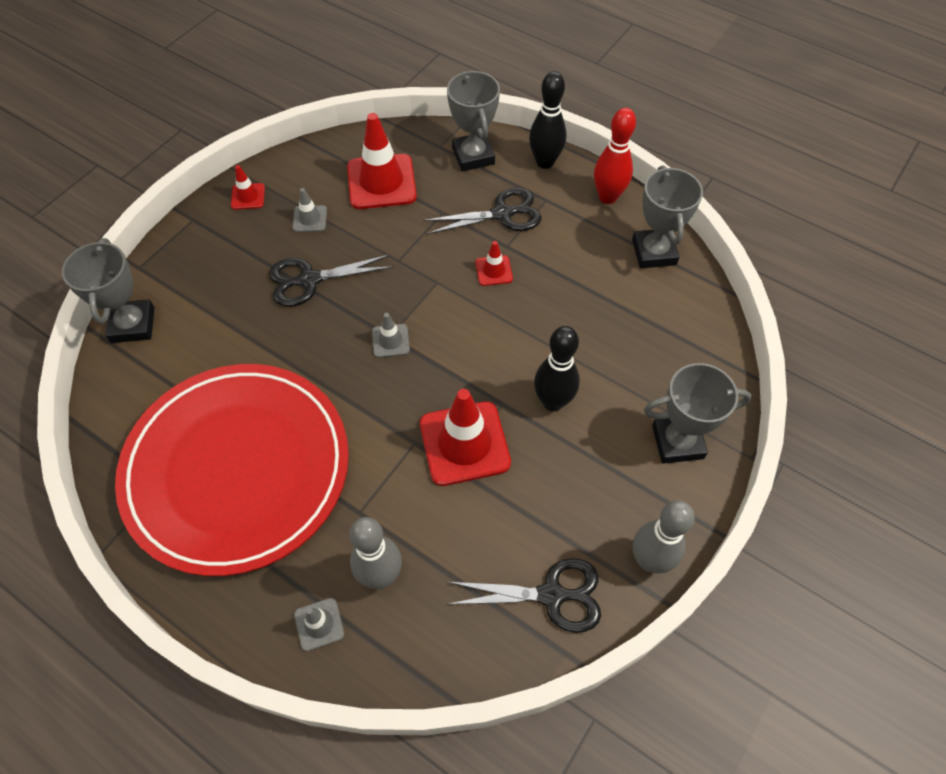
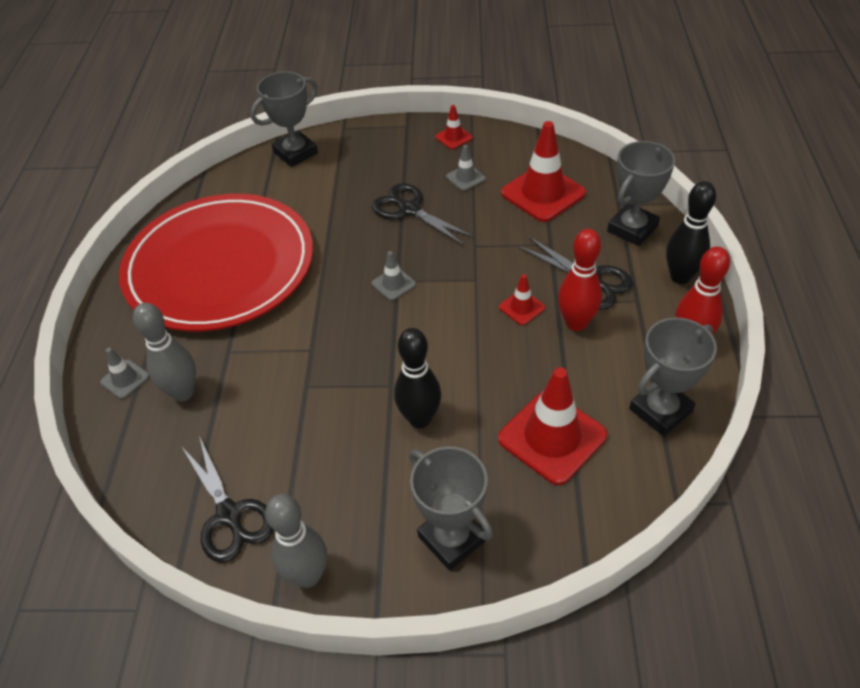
camera: 60 degrees right, 10 degrees down
(464, 443) = (333, 381): red traffic cone -> red traffic cone (552, 437)
(538, 248) = (576, 323): none -> red bowling pin

